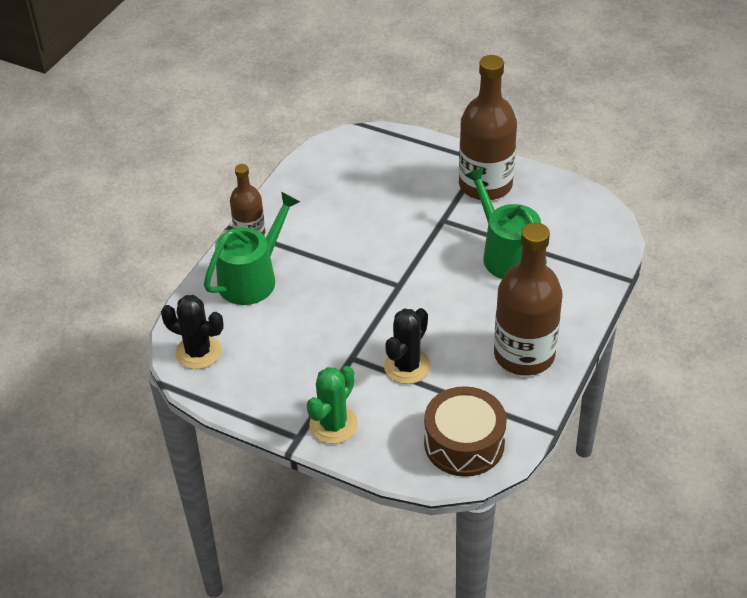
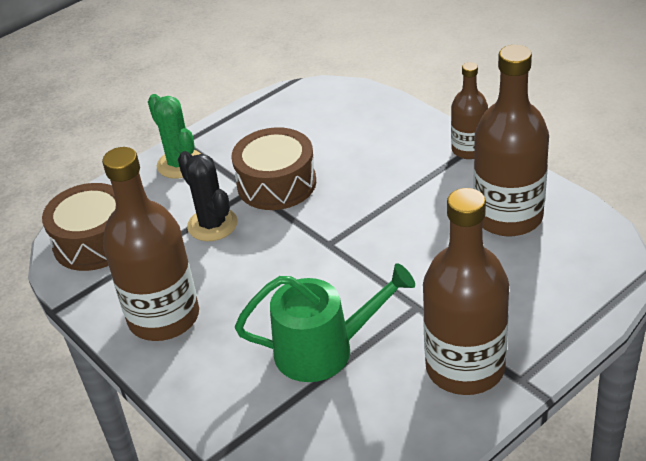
camera: 115 degrees right, 5 degrees down
(198, 352) = (321, 99): black cactus -> none
(252, 278) = (399, 142): green watering can -> none
(327, 195) = (508, 217): none -> brown bottle
(337, 342) = (276, 183): none -> brown drum

